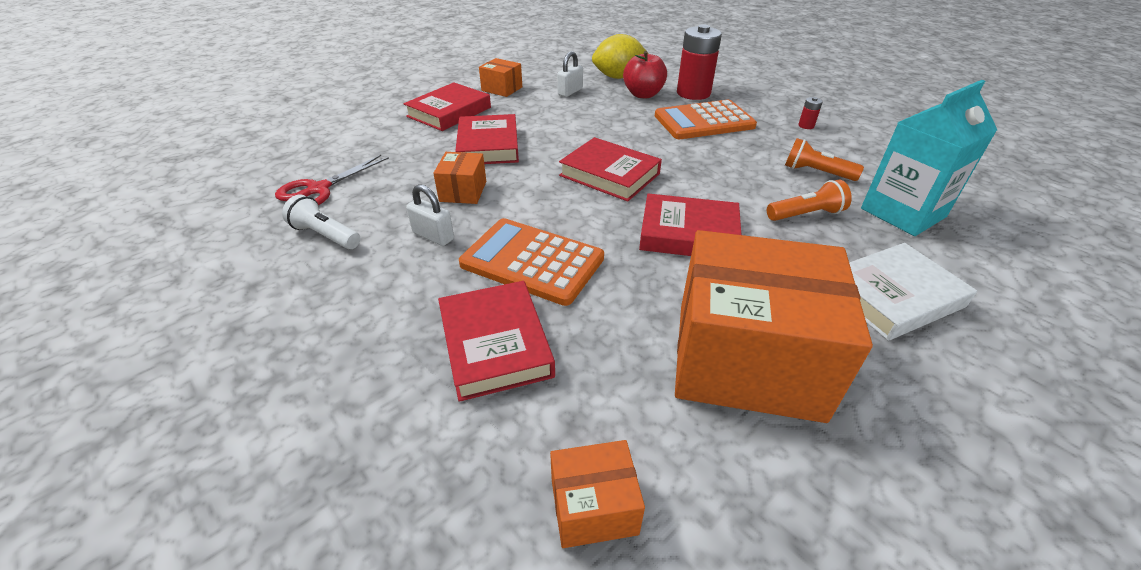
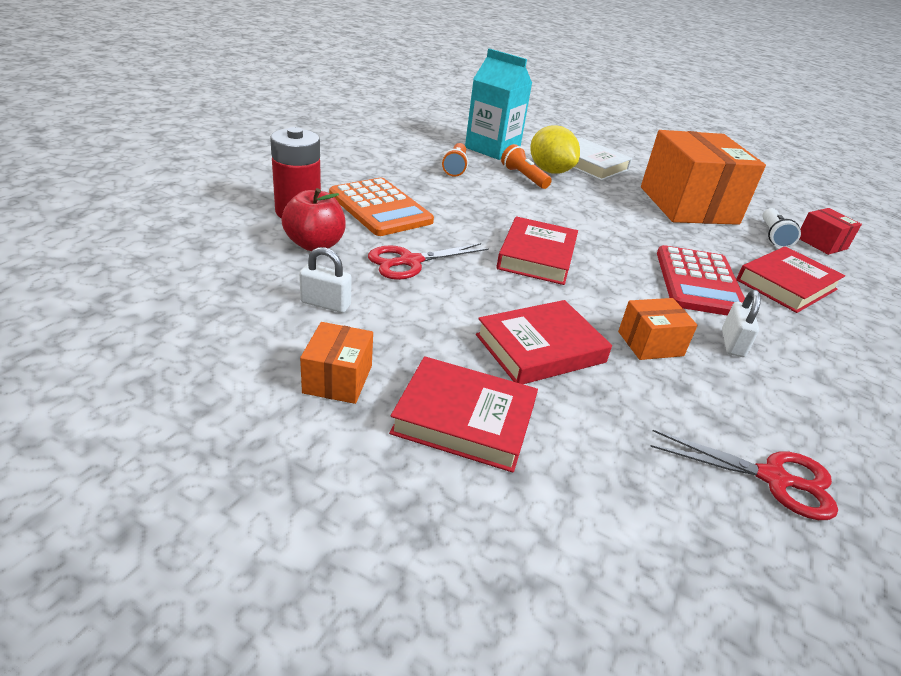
camera: 115 degrees left, 5 degrees down
(325, 235) = (819, 423): white flashlight -> white flashlight (773, 236)
(532, 261) = (699, 282): orange calculator -> red calculator
(593, 507) = (821, 243): orange box -> red box
(613, 121) = (410, 262): none -> red scissors
(618, 77) = (250, 266): yellow lemon -> yellow lemon (550, 171)
(688, 233) = (592, 219): red book -> none
(806, 126) = (363, 162): red battery -> none

